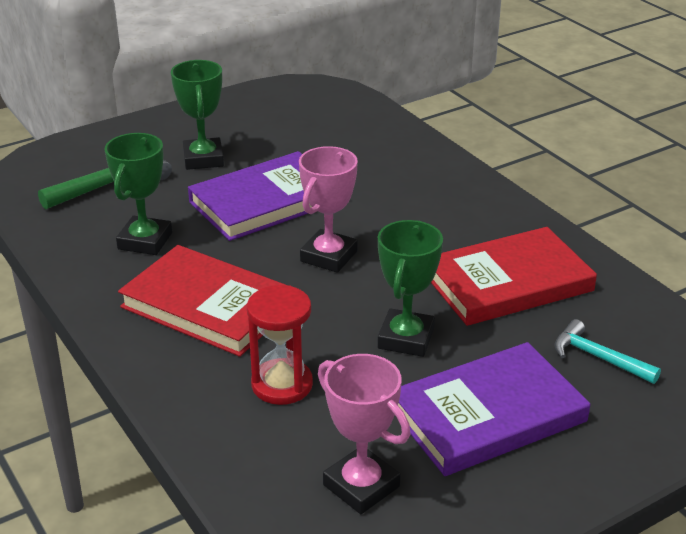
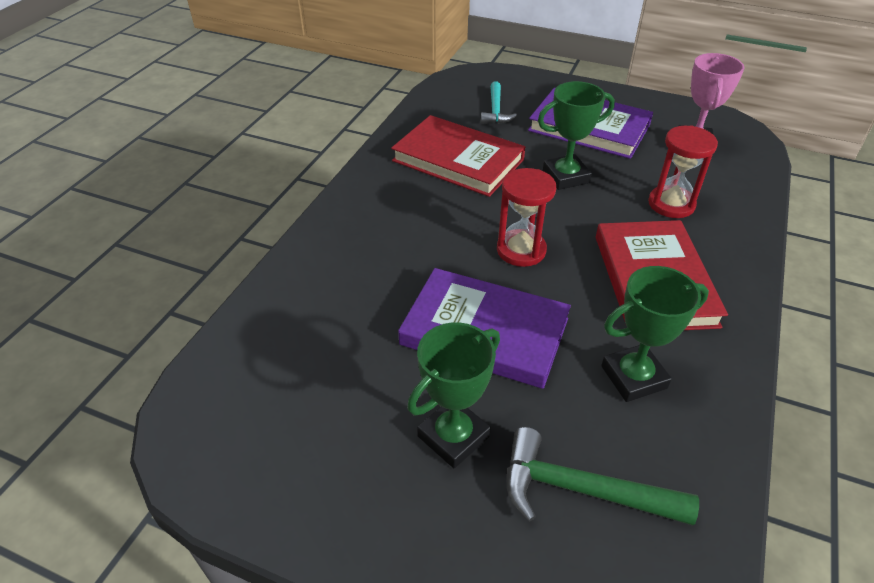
camera: 125 degrees left, 10 degrees up
(328, 256) = (521, 250): pink trophy -> red hourglass

